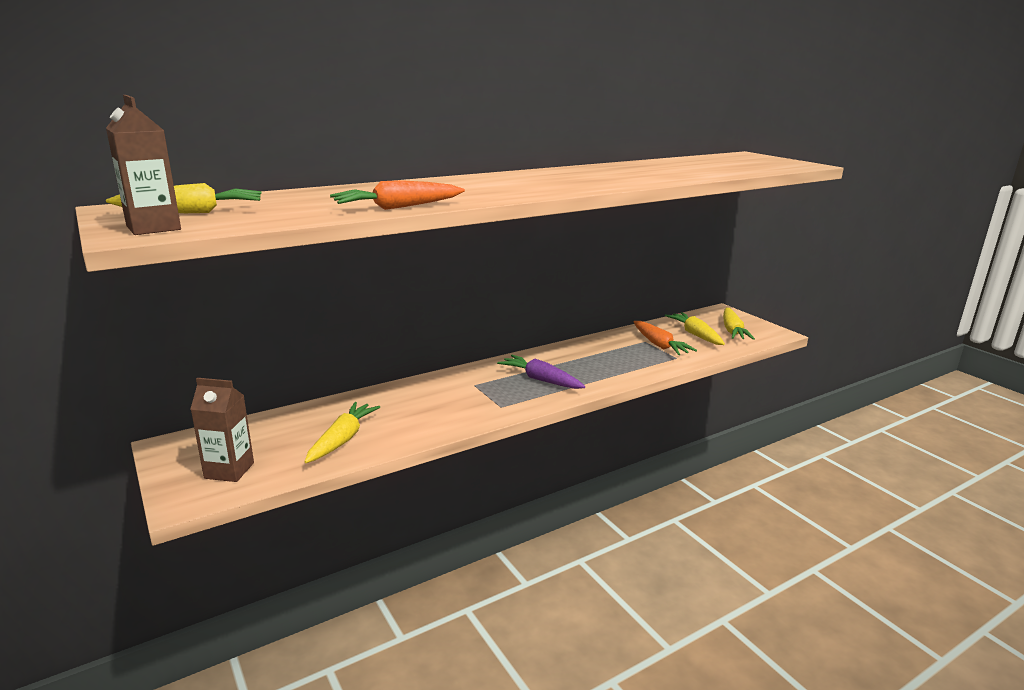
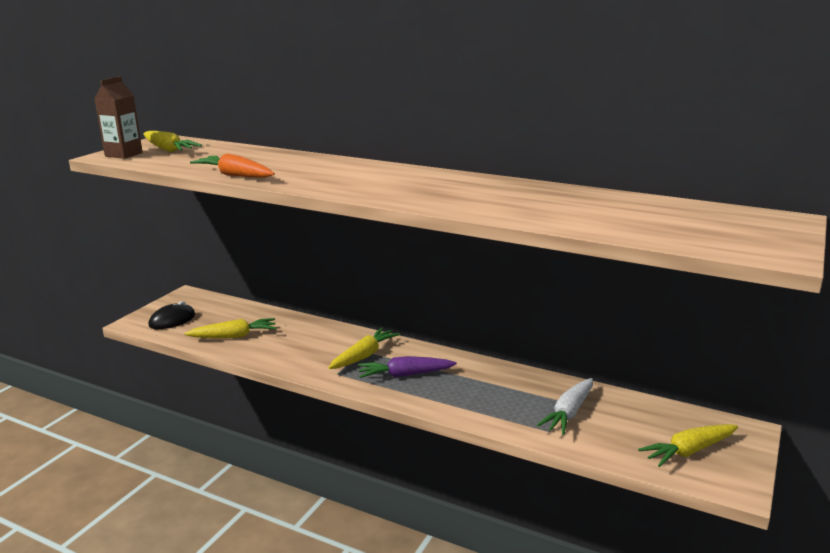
camera: 60 degrees right, 0 degrees up
(229, 470) = (172, 320): brown carton -> black mouse
(541, 380) = (405, 375): purple carrot -> purple carrot turned 105 degrees counterclockwise
(659, 345) = (569, 413): orange carrot -> white carrot
(695, 335) = (634, 428): yellow carrot -> yellow carrot (364, 356)

